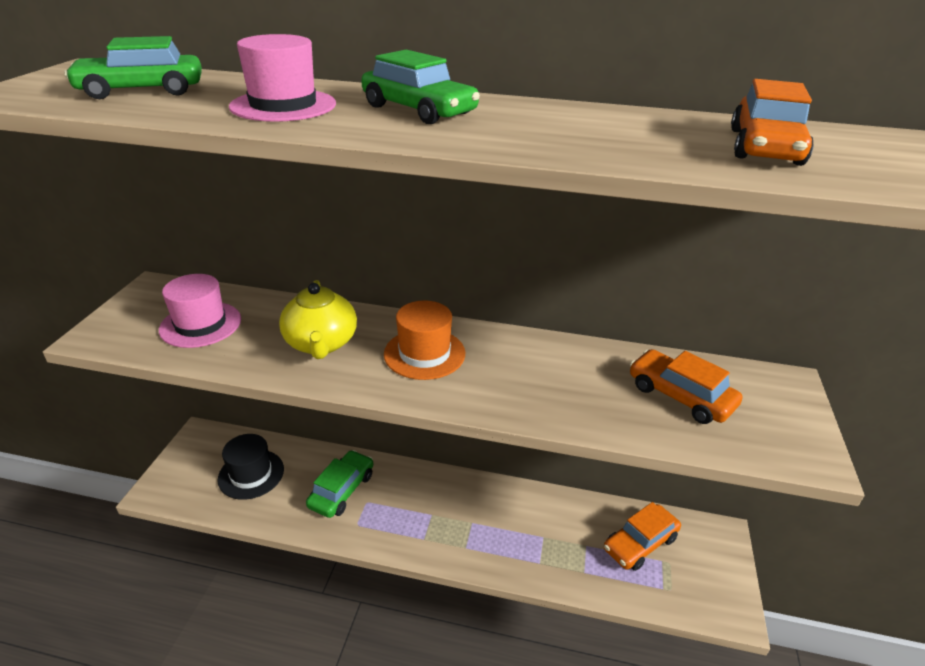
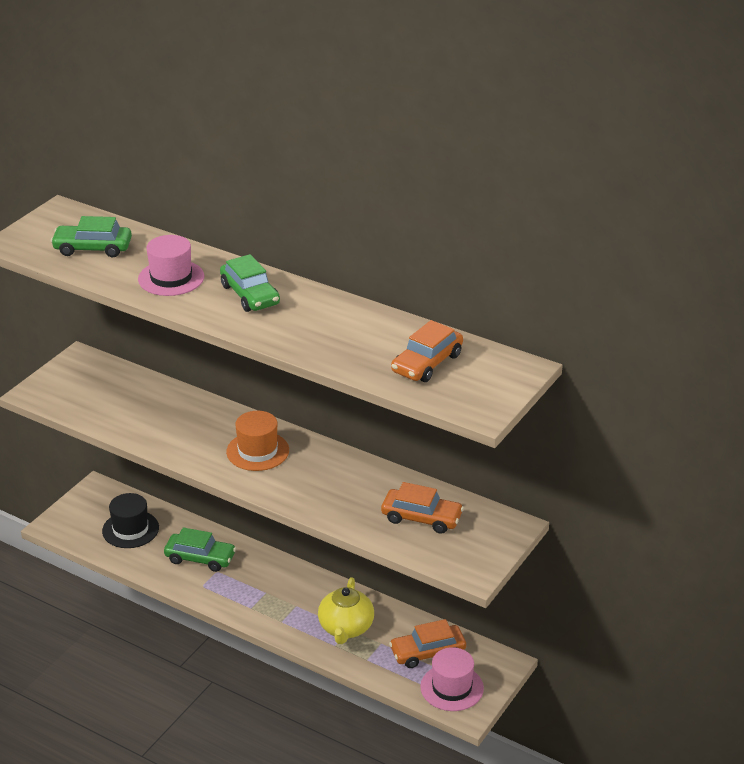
camera: 20 degrees right, 0 degrees up
(200, 324) = (107, 397): pink hat -> pink hat (452, 687)
(321, 344) = (187, 429): yellow teapot -> yellow teapot (345, 628)
(342, 490) = (200, 558): green car -> green car turned 60 degrees clockwise
(680, 396) = (421, 518): orange car -> orange car turned 135 degrees clockwise

